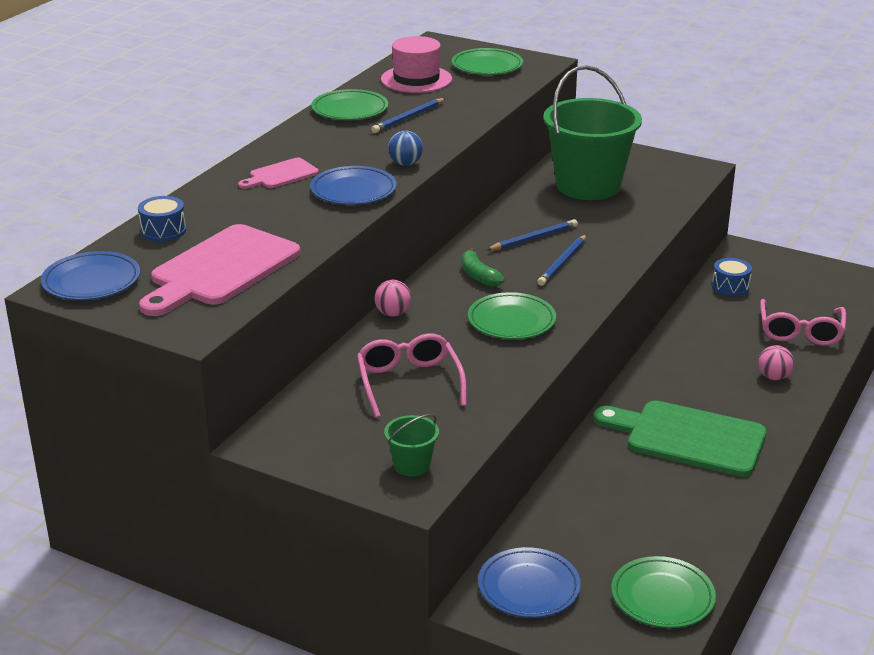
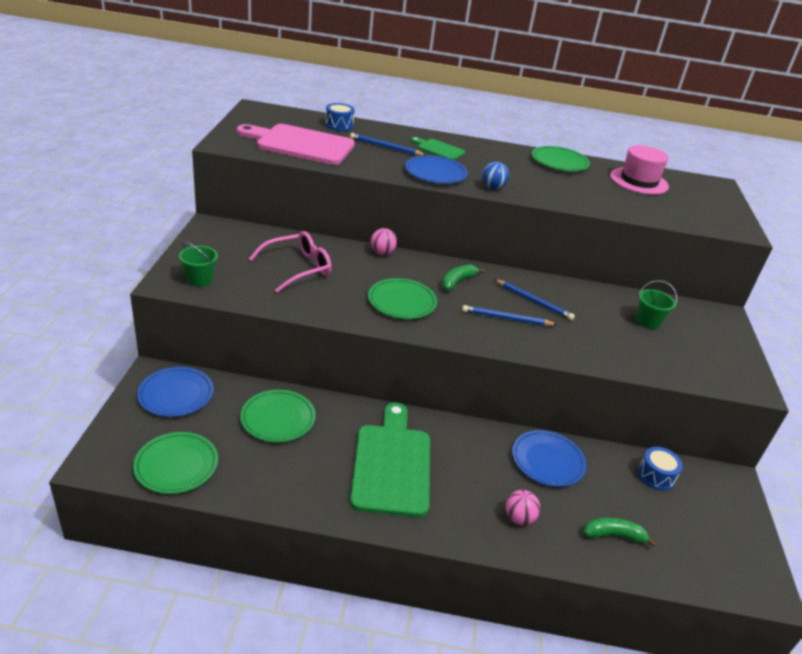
camera: 65 degrees right, 5 degrees up
(91, 281) = (268, 114): blue plate -> blue plate (547, 461)
(281, 175) = (438, 149): pink cutting board -> green cutting board
(408, 118) = (569, 183): blue pencil -> blue pencil (386, 147)
(487, 66) = (699, 207): green plate -> green plate (278, 419)
(588, 186) = (648, 321): green bucket -> green bucket, size x0.41
(800, 331) = (614, 535): pink glasses -> green banana

